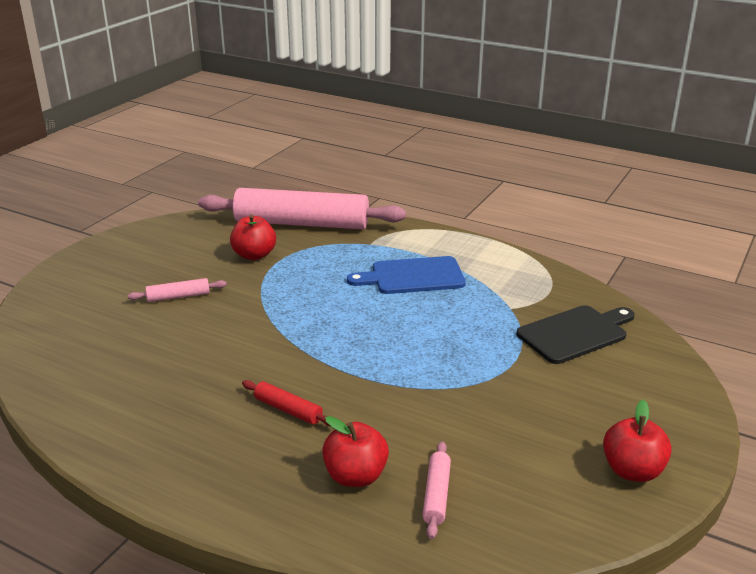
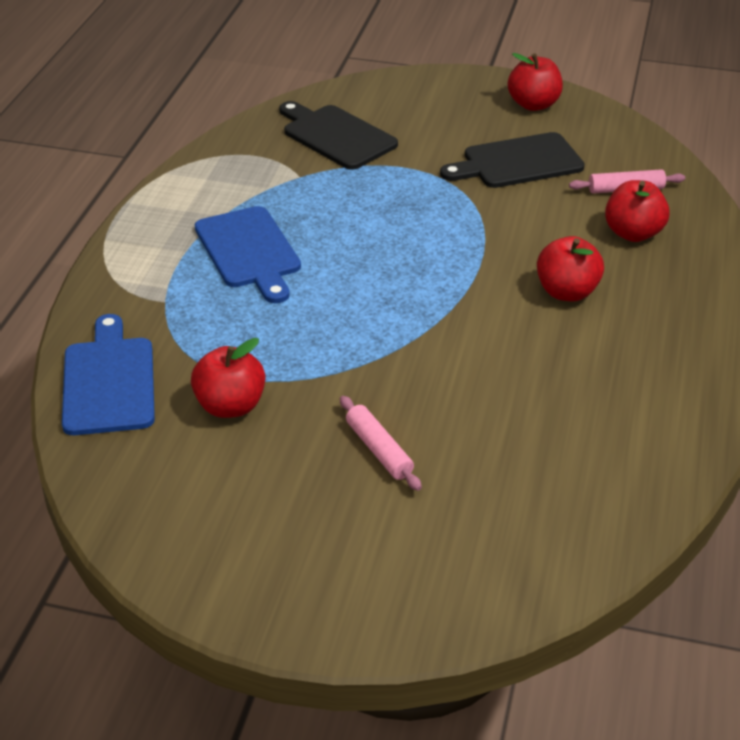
camera: 105 degrees left, 10 degrees up
(288, 410) = (567, 292): red rolling pin -> red apple
(301, 223) = (108, 381): pink rolling pin -> blue cutting board
(508, 430) = (517, 162): none -> black cutting board

